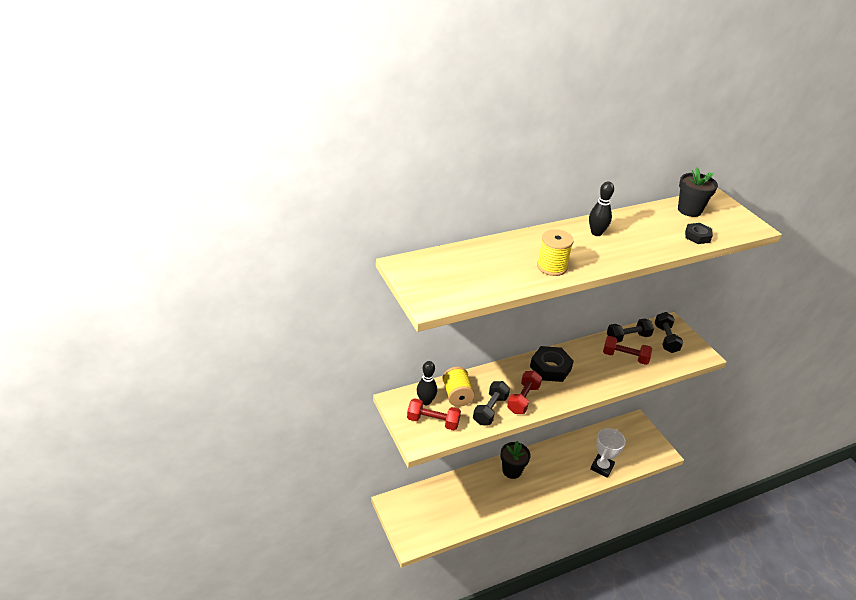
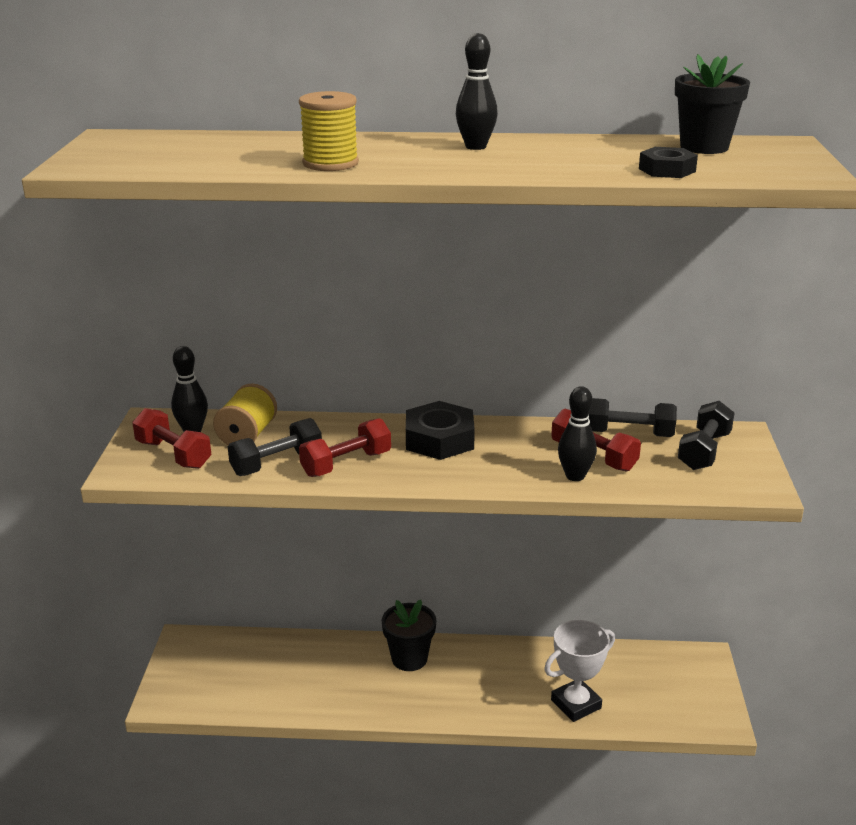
camera: 30 degrees right, 10 degrees down
(628, 373) = (575, 476): none -> black bowling pin

